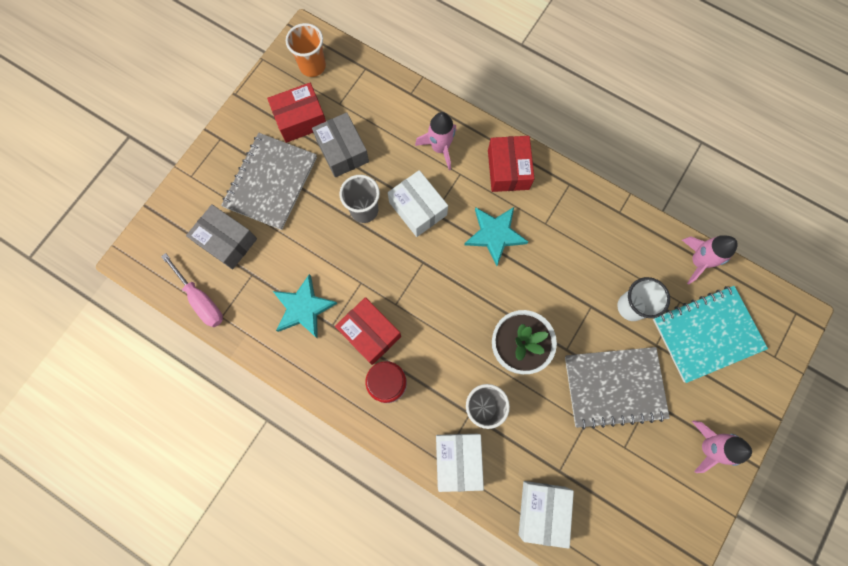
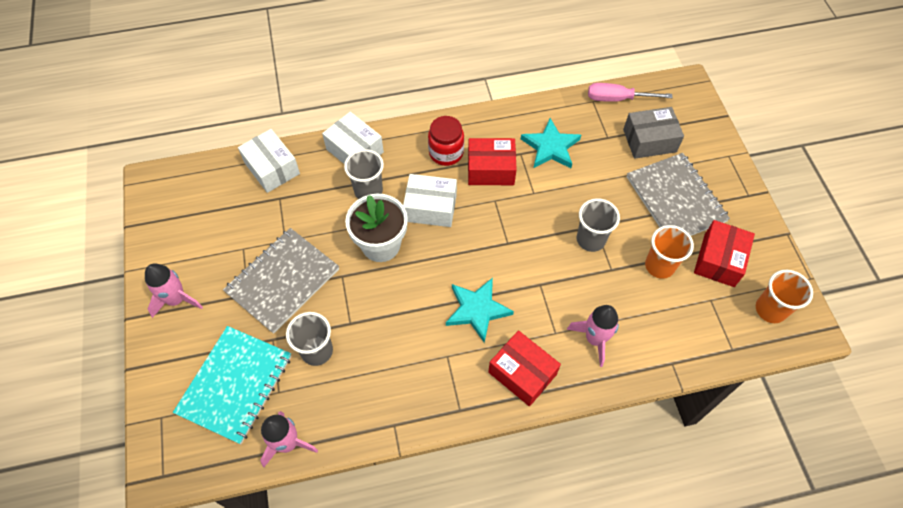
camera: 135 degrees right, 15 degrees down
(342, 151) = (659, 266): grey box -> orange cup
(418, 209) = (555, 276): white box -> white box (430, 207)
(631, 307) = (317, 351): white cup -> grey cup

